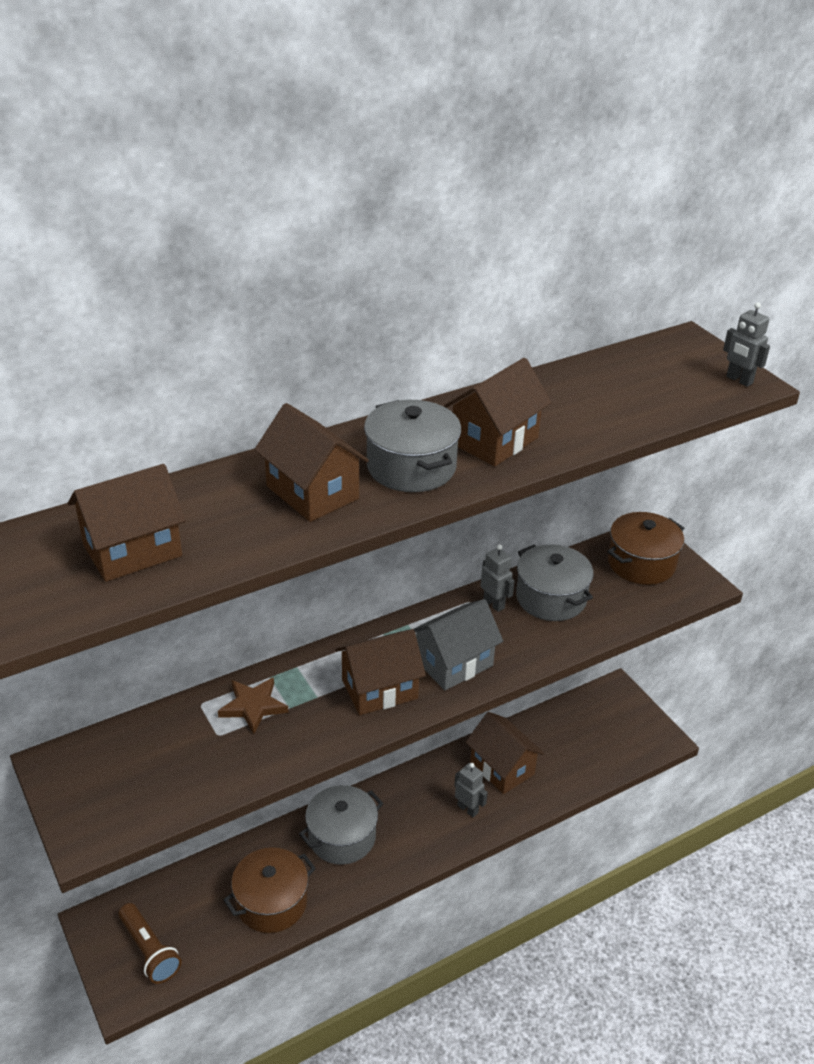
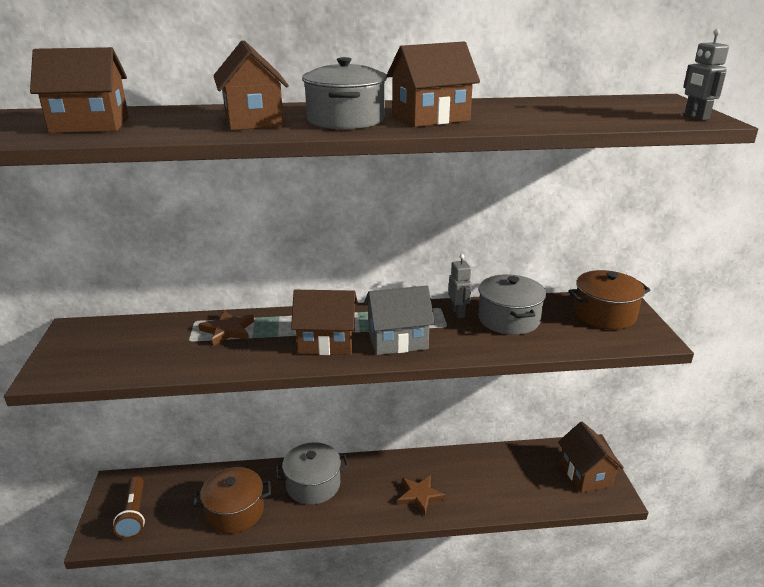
camera: 25 degrees right, 10 degrees down
(468, 809) = (420, 496): grey robot -> brown star
(502, 768) = (463, 475): brown house -> brown house (585, 474)

